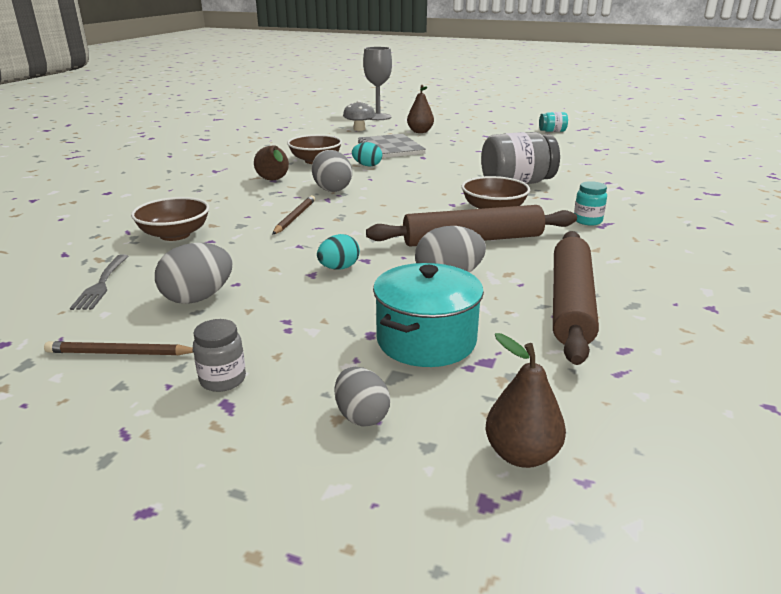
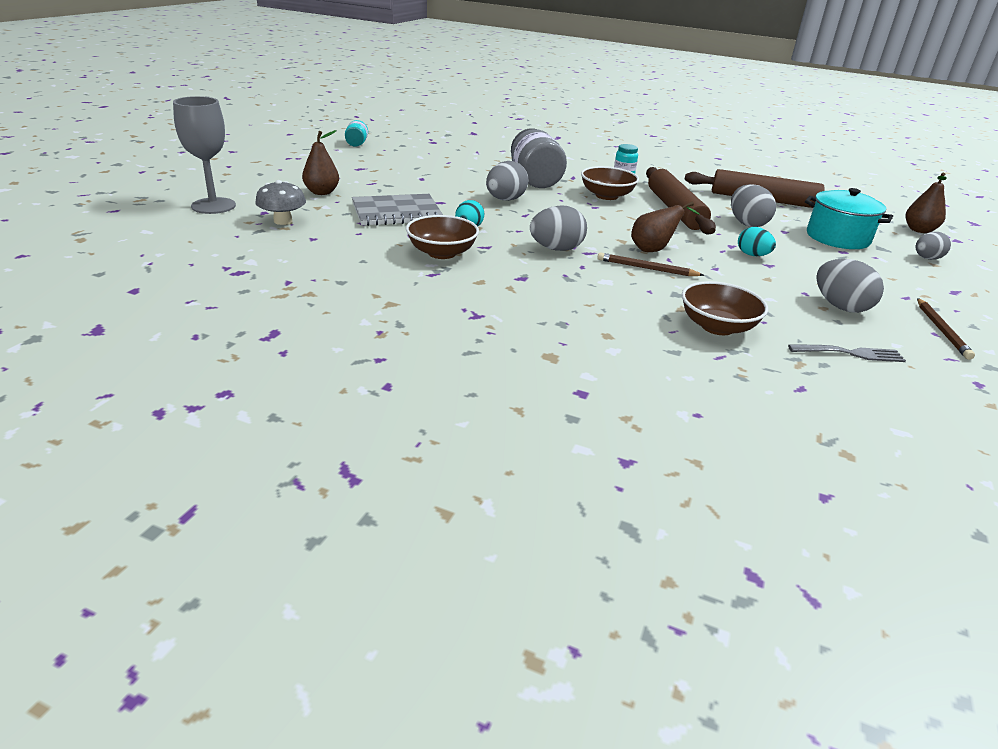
camera: 90 degrees left, 5 degrees up
(223, 380) = (933, 293): grey jar -> none
(274, 181) = (525, 277): brown pear -> brown pear (654, 250)
(445, 174) = (505, 200): none -> grey egg

